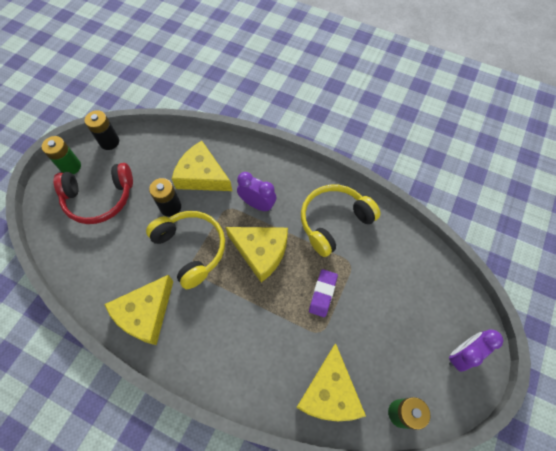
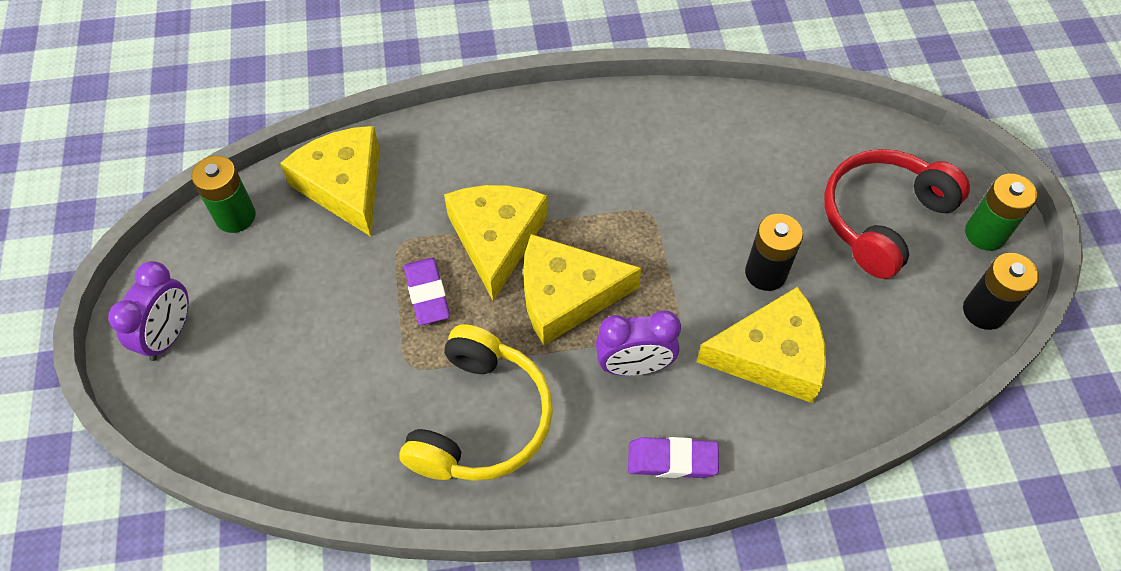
camera: 145 degrees right, 5 degrees down
(145, 313) = (654, 129): yellow cheese -> yellow cheese (496, 239)
(191, 249) = (673, 236): yellow headphones -> none
(272, 164) = (672, 460): none -> purple eraser

